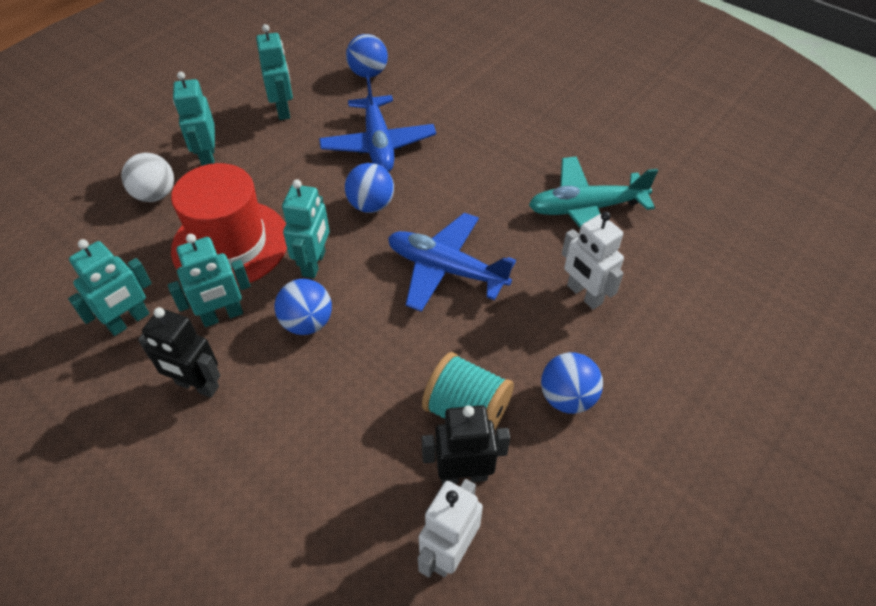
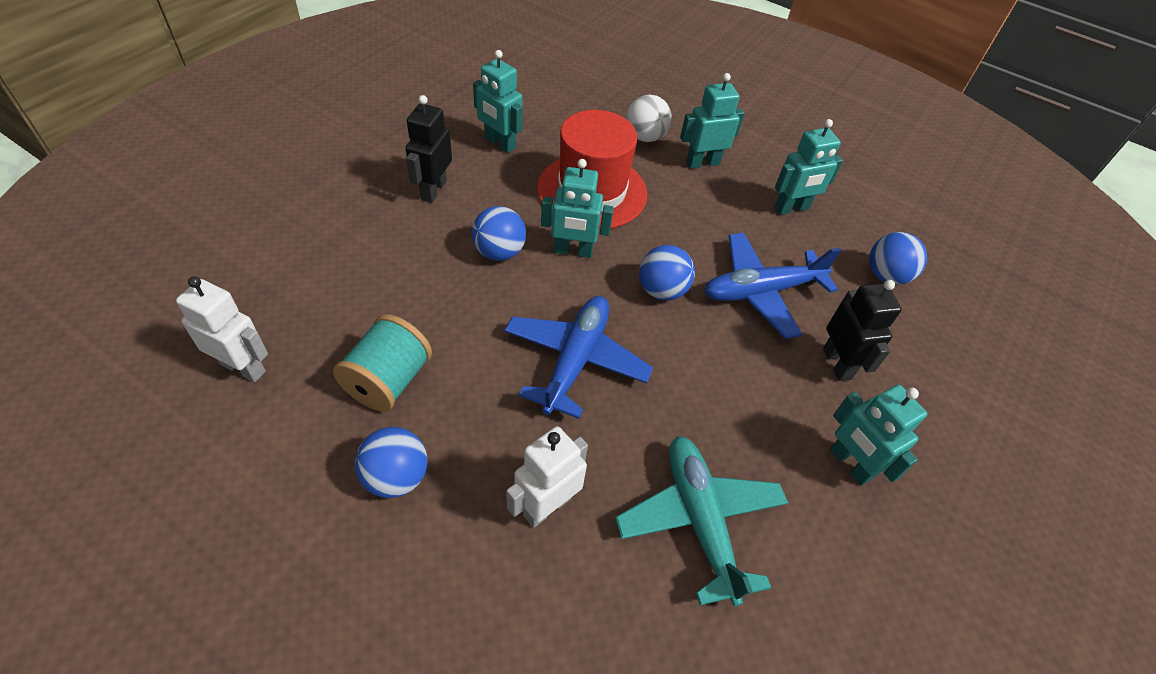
camera: 80 degrees right, 0 degrees up
(222, 316) = (506, 196): turquoise robot -> turquoise robot (850, 464)
(463, 475) = (318, 378): black robot -> black robot (837, 363)

